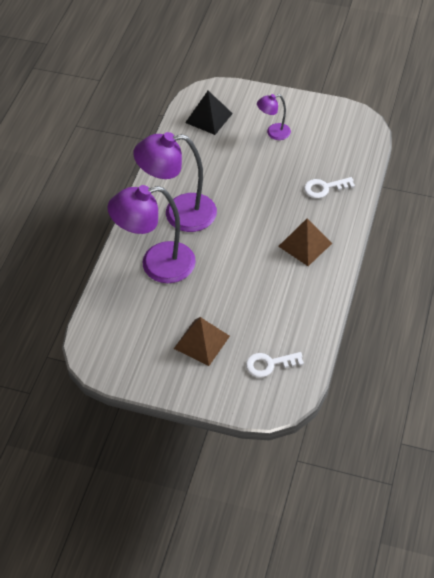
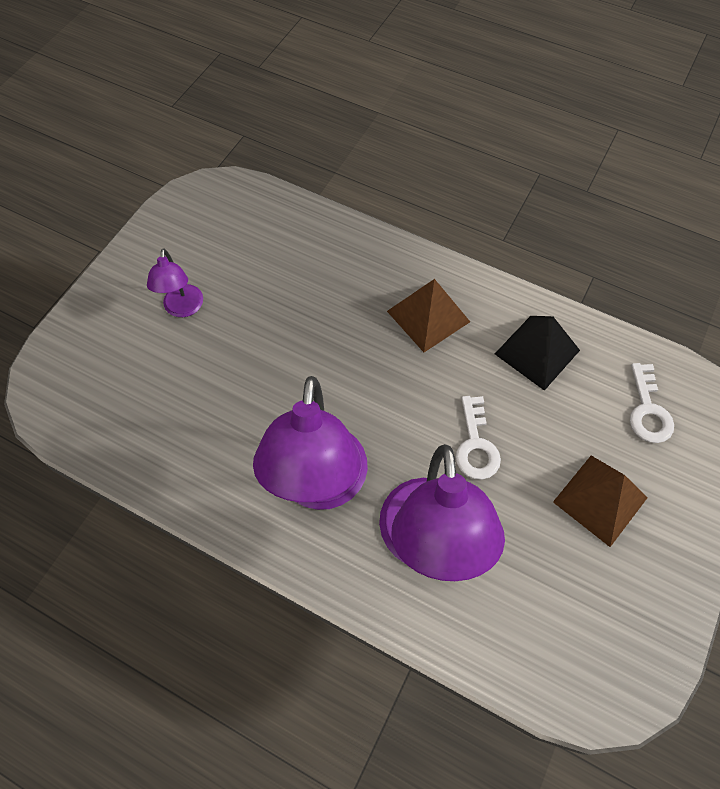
camera: 80 degrees left, 10 degrees up
(209, 118) = (108, 397): black pyramid -> black pyramid (537, 352)
(324, 188) = (323, 267): white key -> white key (476, 445)

